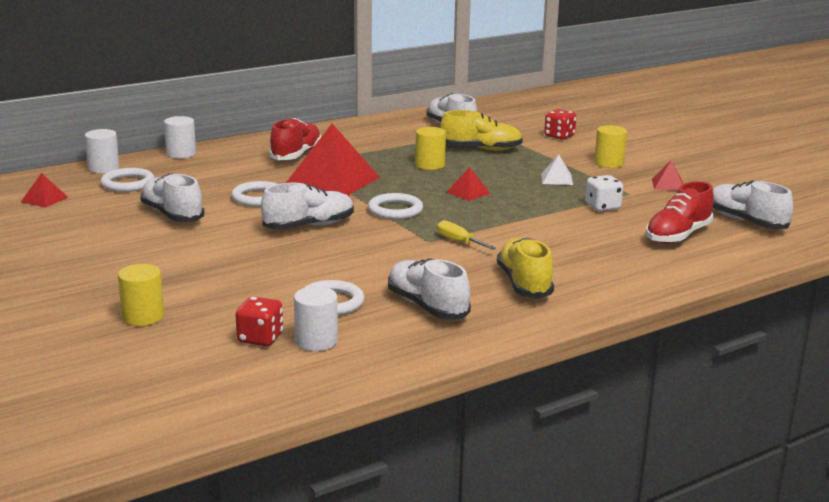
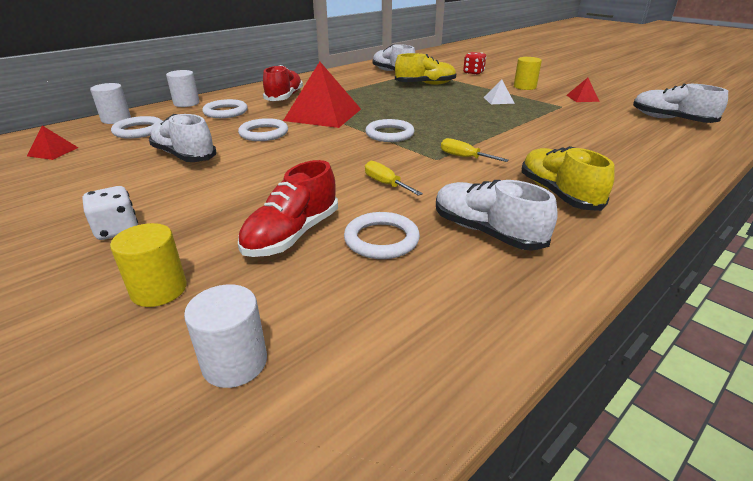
camera: 10 degrees left, 10 degrees up
(223, 168) = (225, 112): none -> white ring
(260, 339) = (320, 306): red dice -> none
(309, 226) = (320, 155): white shoe -> none
(316, 341) = (391, 301): white cylinder -> white cylinder (235, 362)
(361, 259) = (386, 184): none -> yellow screwdriver
(430, 165) = (395, 97): yellow cylinder -> none
(468, 192) = (439, 115): red pyramid -> none
(602, 207) = (553, 118): white dice -> white dice (117, 230)
(678, 236) = (636, 135): red shoe -> red shoe (292, 235)

